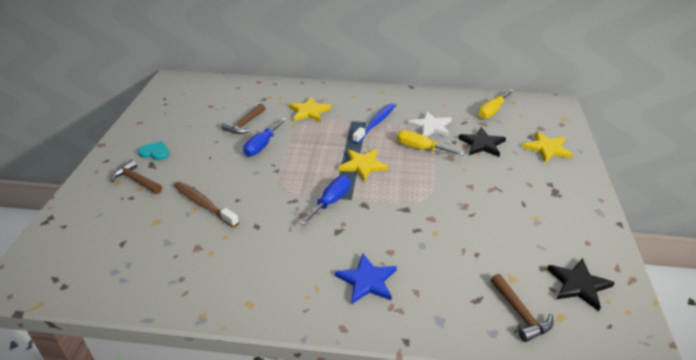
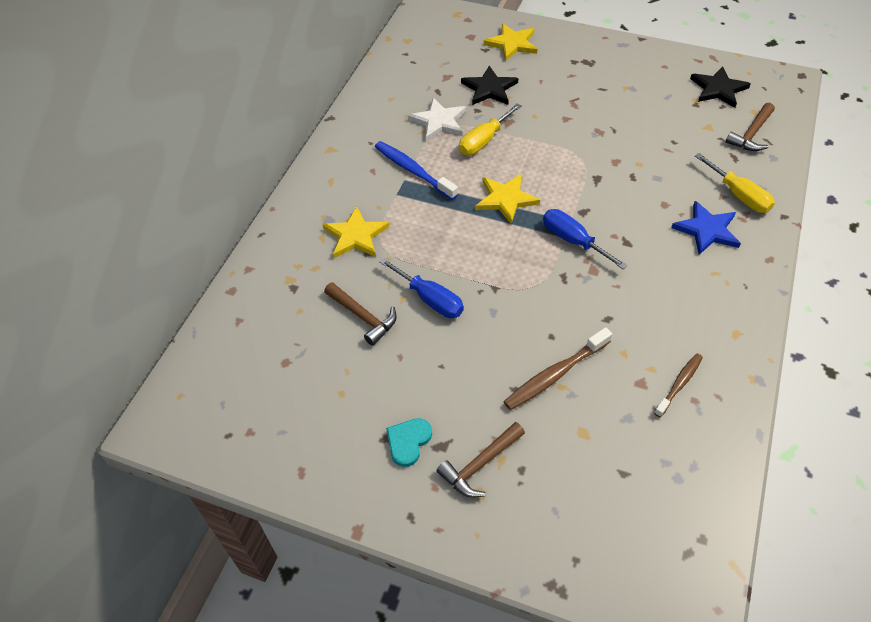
camera: 75 degrees left, 15 degrees up
(196, 268) = (679, 384): none -> brown toothbrush
(492, 111) = (422, 62): yellow screwdriver -> yellow screwdriver (739, 195)
(520, 313) = (751, 134): brown hammer -> brown hammer turned 135 degrees clockwise

